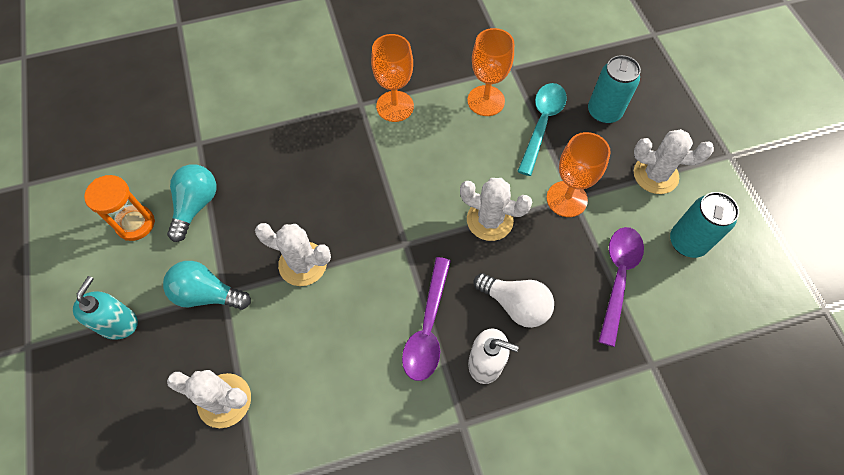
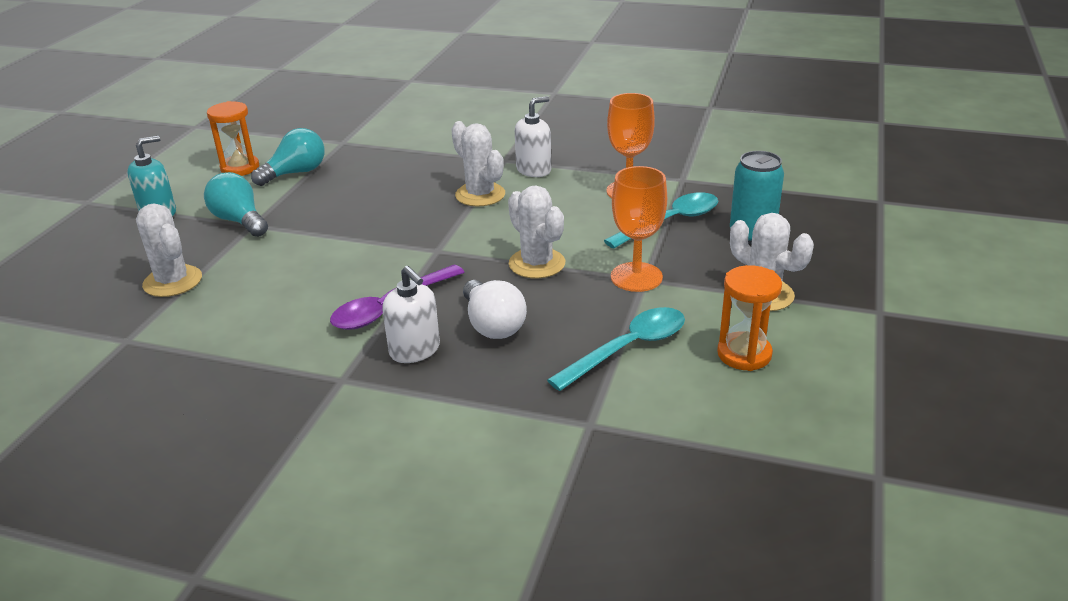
camera: 35 degrees right, 30 degrees down
(303, 264) = (334, 231): white cactus -> white cactus (480, 195)
(395, 106) = (534, 170): orange goblet -> white soap dispenser
(618, 277) = (628, 348): purple spoon -> turquoise spoon
(687, 242) = (744, 354): turquoise can -> orange hourglass

